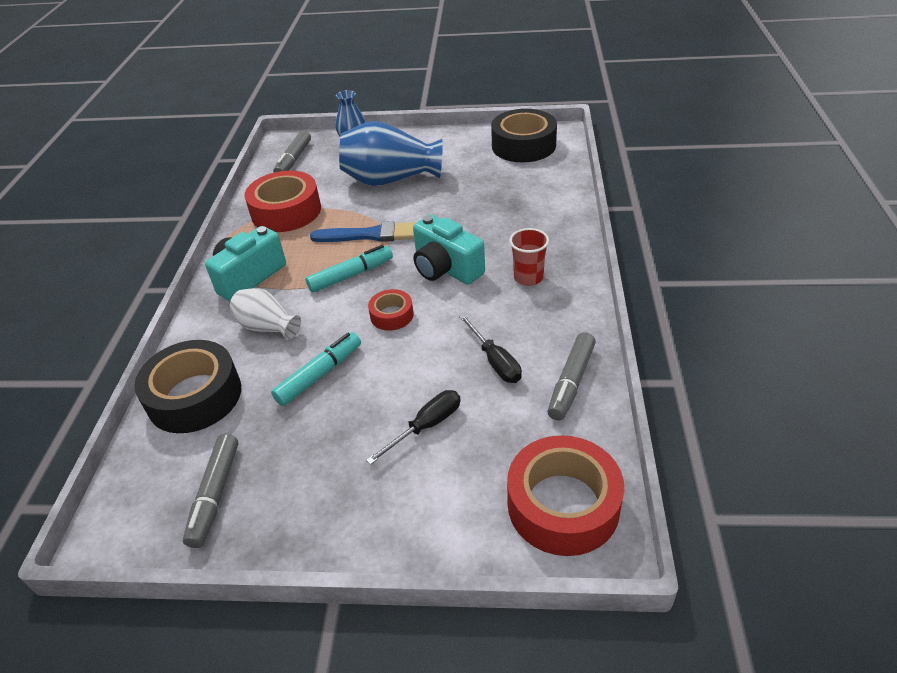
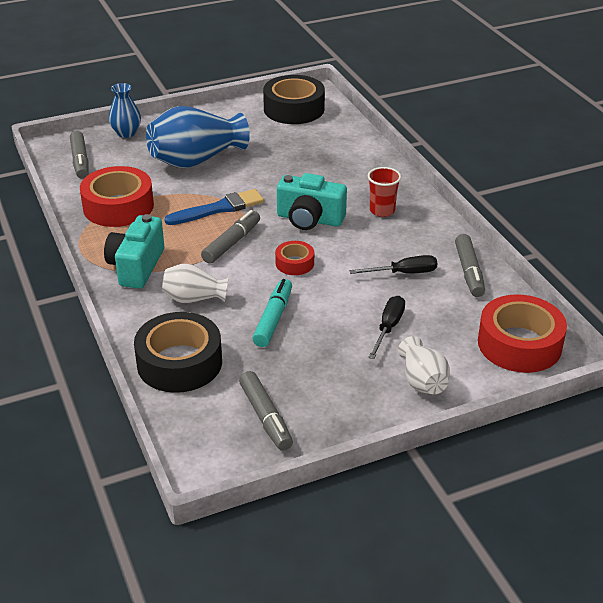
camera: 30 degrees left, 5 degrees down
(351, 275) = (231, 243): turquoise marker -> grey marker
(410, 513) = (422, 381): none -> white vase
(495, 361) = (403, 273): black screwdriver -> black screwdriver turned 45 degrees counterclockwise

